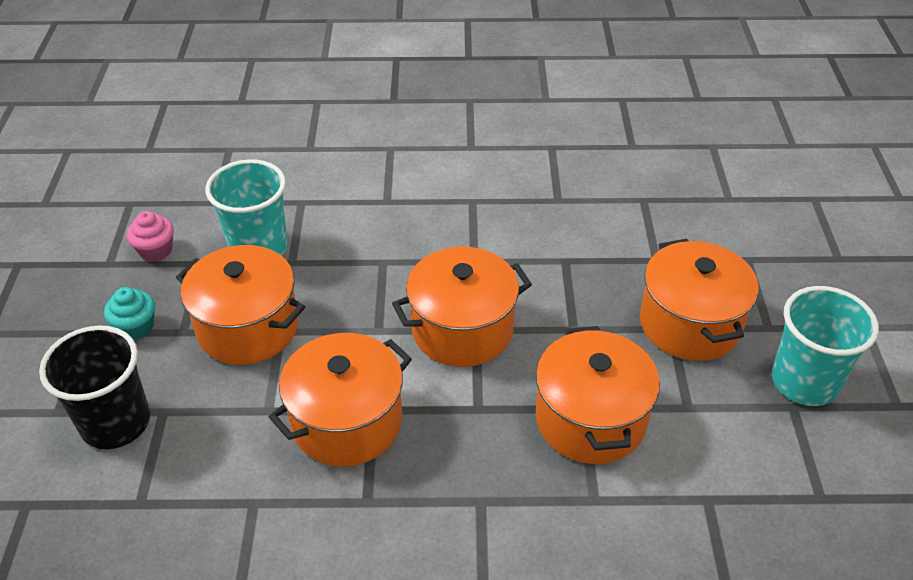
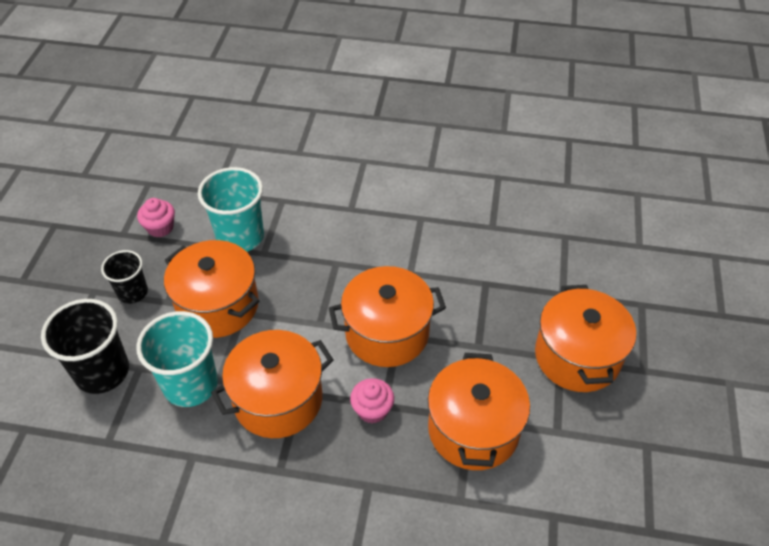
camera: 10 degrees right, 5 degrees up
(136, 327) = (132, 292): turquoise cupcake -> black cup
(465, 416) = (372, 410): none -> pink cupcake
(804, 382) = (662, 424): turquoise cup -> turquoise cup (190, 384)

